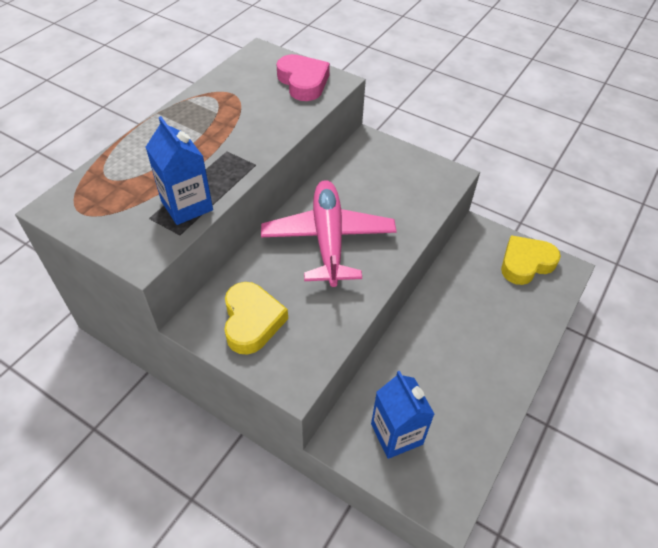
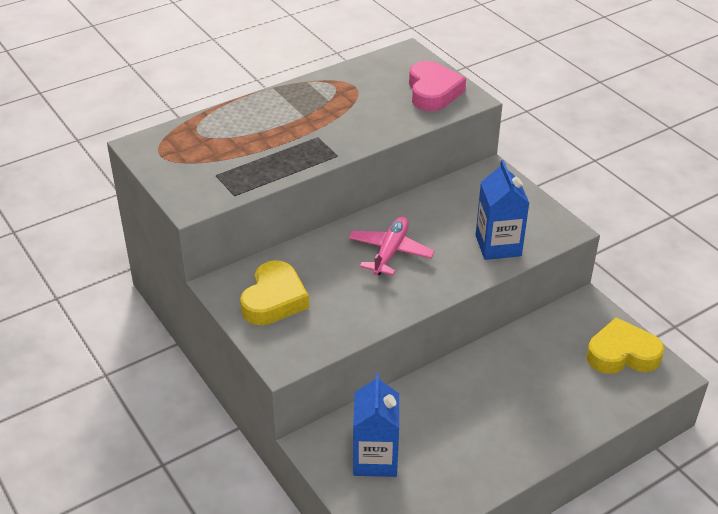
camera: 25 degrees right, 10 degrees down
(187, 205) = (254, 174): blue carton -> blue carton (498, 245)
(328, 239) = (390, 252): pink plane -> pink plane, size x0.60

